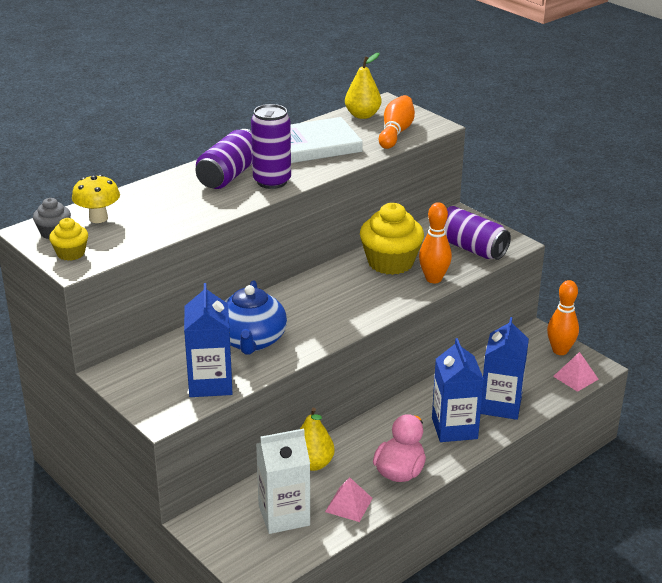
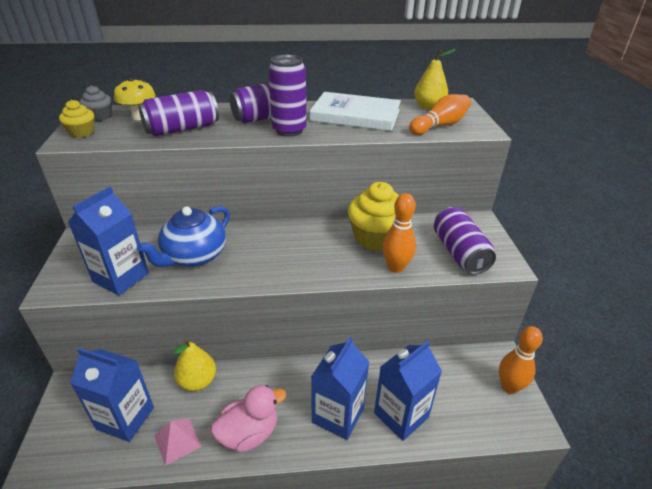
camera: 35 degrees right, 5 degrees up
(167, 215) = (182, 129): none -> purple can
(284, 515) = (125, 418): white carton -> blue carton
(575, 377) = (502, 426): pink pyramid -> none

